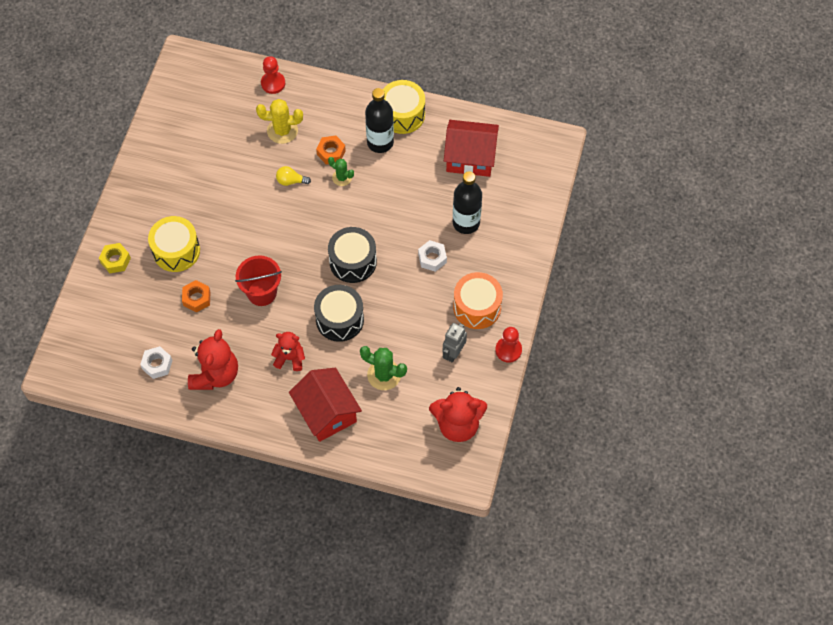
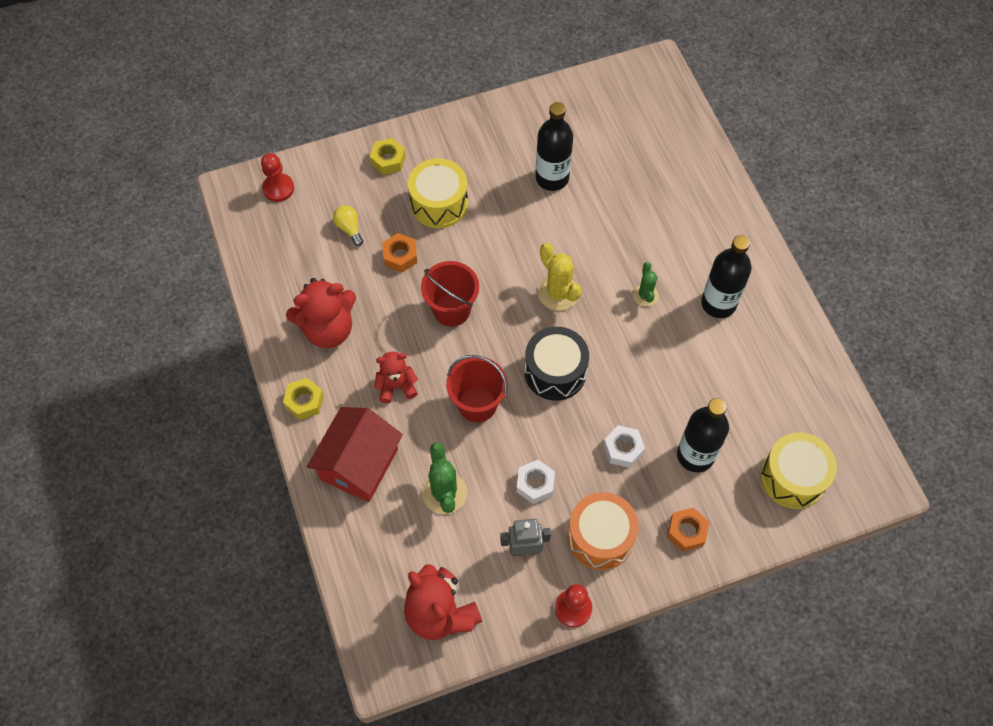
camera: 55 degrees right, 0 degrees up
(157, 364) = (302, 270): white nut -> white nut (535, 484)
(214, 173) = (552, 178): none -> black bottle
(257, 419) = (304, 401): none -> yellow nut
(273, 83) = (698, 160): red pawn -> red pawn (278, 188)
(282, 131) = (651, 204): yellow cactus -> yellow cactus (558, 293)
(290, 358) = (396, 386): red teddy bear -> red teddy bear turned 75 degrees counterclockwise
(291, 181) = (601, 251): yellow light bulb -> yellow light bulb (349, 228)
(331, 152) = (665, 265): orange nut -> orange nut (686, 531)
(339, 319) = (477, 404): black drum -> red bucket
(402, 114) = (771, 302): yellow drum -> yellow drum (793, 477)
(470, 157) = (779, 405): red house -> none

